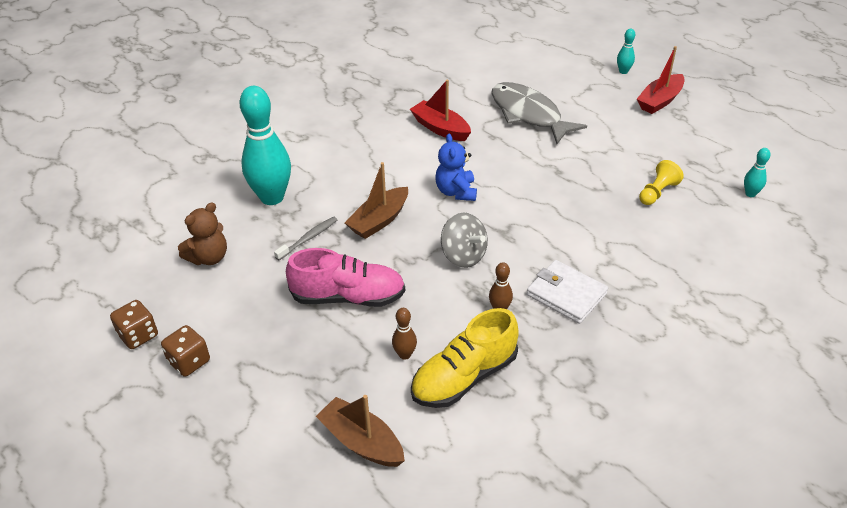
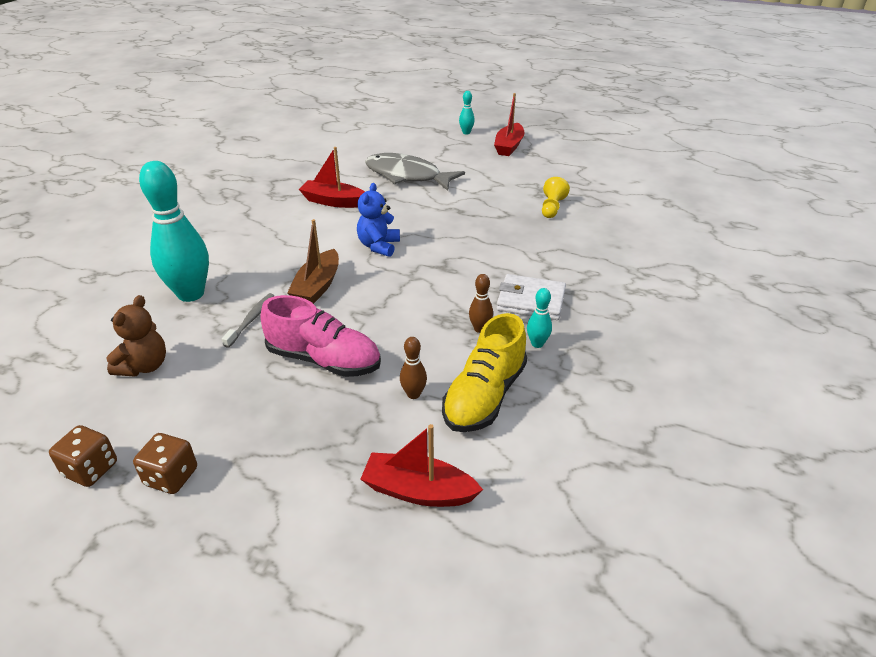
camera: 25 degrees left, 5 degrees down
(348, 297) = (324, 360): pink shoe -> pink shoe turned 45 degrees clockwise
(361, 441) = (418, 491): brown boat -> red boat
(456, 192) = (379, 246): blue teddy bear -> blue teddy bear turned 45 degrees clockwise
(463, 256) = (418, 294): grey spinning top -> none
(750, 194) = (622, 193): turquoise bowling pin -> turquoise bowling pin (537, 344)

